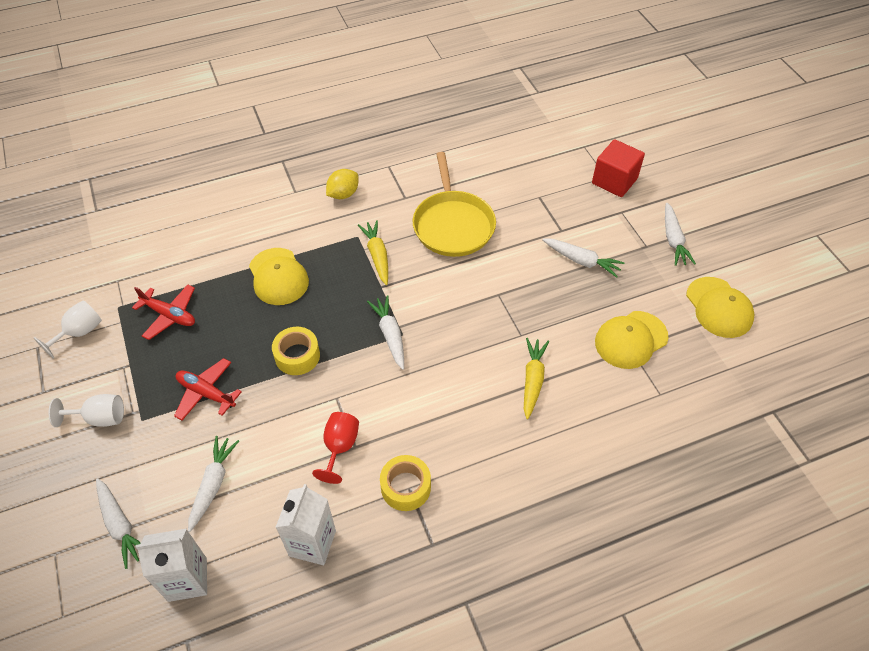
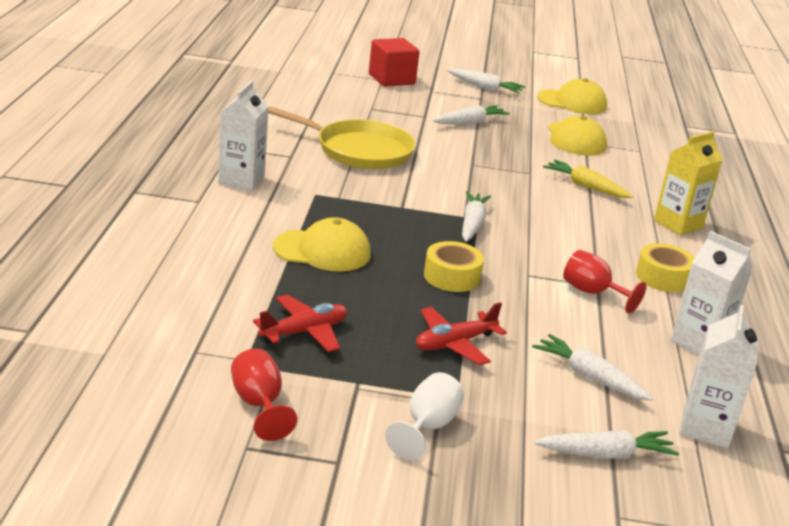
camera: 65 degrees left, 25 degrees down
(79, 332) = (259, 405): white goblet -> red goblet
(343, 194) = (241, 180): yellow lemon -> white carton
(377, 256) = (357, 194): yellow carrot -> none
(390, 335) = (472, 224): white carrot -> white carrot turned 90 degrees clockwise
(521, 470) = (678, 224): none -> yellow carton

